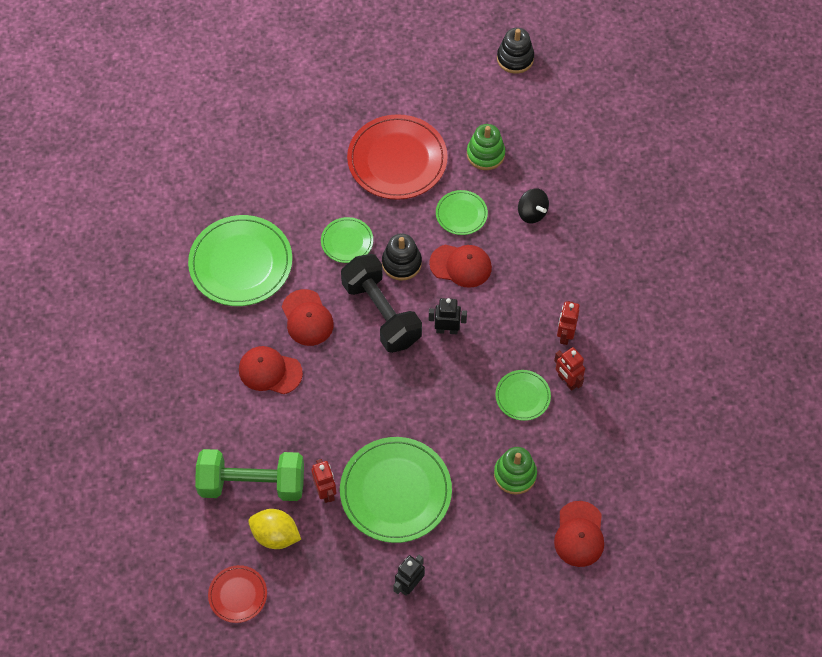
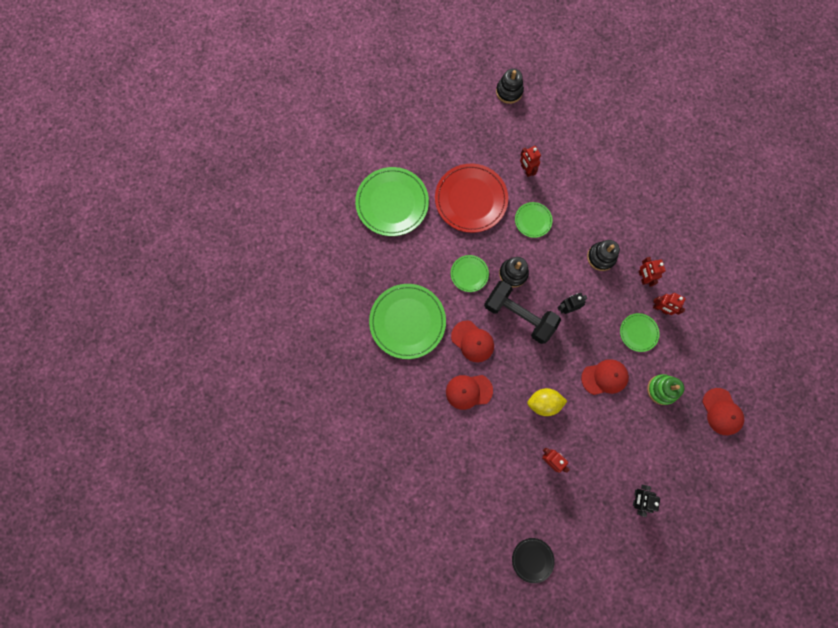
camera: 25 degrees left, 15 degrees up
(238, 595) = (532, 559): red plate -> black plate
(252, 483) = (500, 477): green dumbbell -> none
(275, 535) = (534, 506): yellow lemon -> yellow lemon (543, 403)
(395, 491) = (594, 437): green plate -> green plate (392, 203)
(461, 265) = (552, 258): red cap -> red cap (604, 377)
(485, 154) = (526, 170): green stacking toy -> red robot
(524, 290) = (601, 257): none -> black stacking toy
(532, 213) = (577, 199): black spinning top -> none

